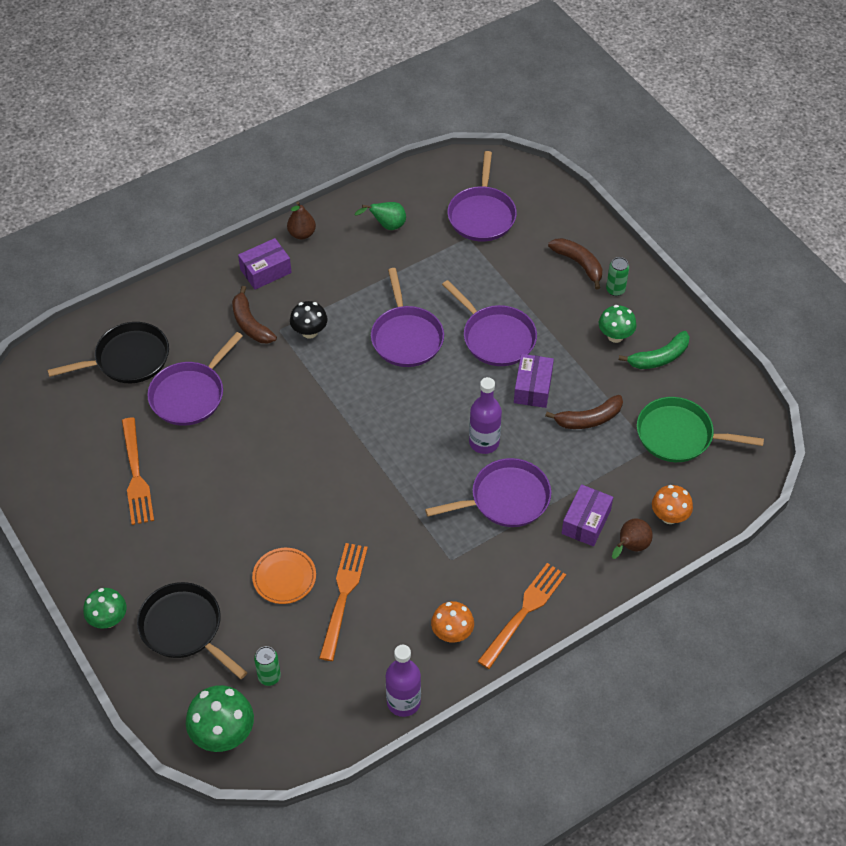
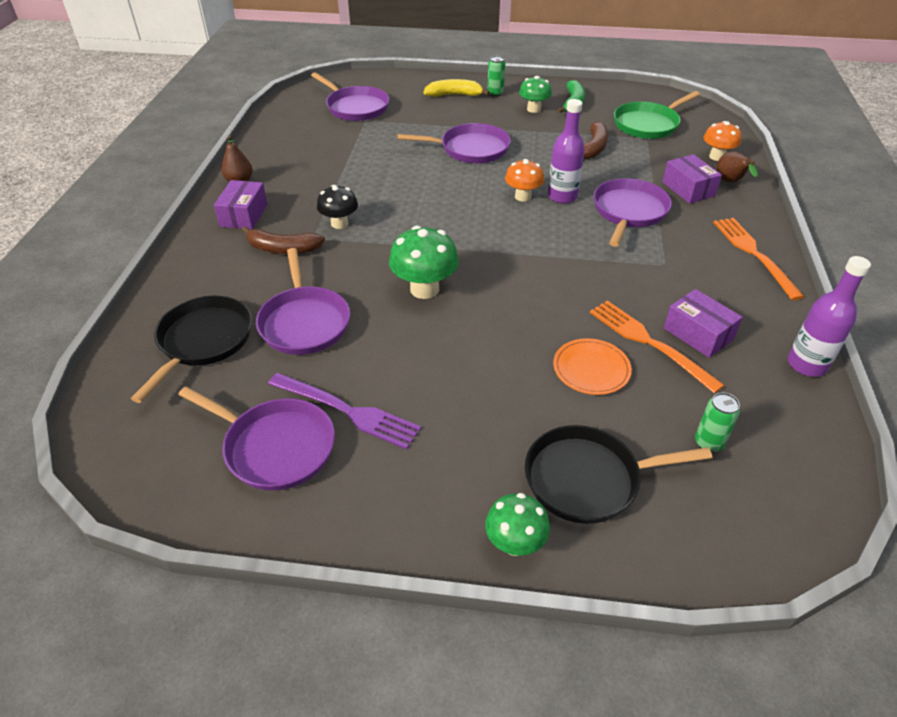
camera: 50 degrees left, 10 degrees down
(136, 475) = (348, 411): orange fork -> purple fork
(223, 734) = (763, 522): green mushroom -> green mushroom (424, 289)
(387, 226) = (299, 144): green pear -> none
(406, 337) = (415, 183): purple pan -> purple pan (275, 447)
(452, 633) = (746, 300): orange mushroom -> orange mushroom (523, 196)
(533, 388) = (537, 155): purple box -> purple box (698, 334)
(579, 264) = (454, 95): brown banana -> yellow banana

